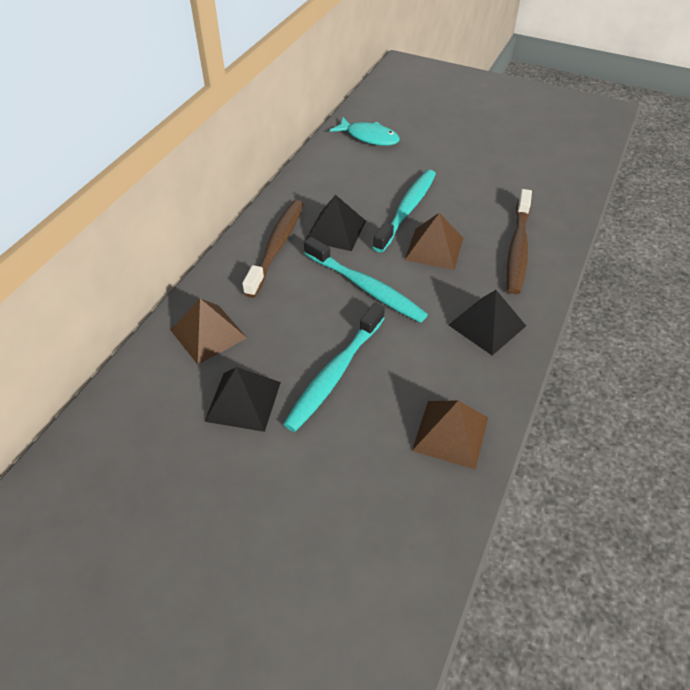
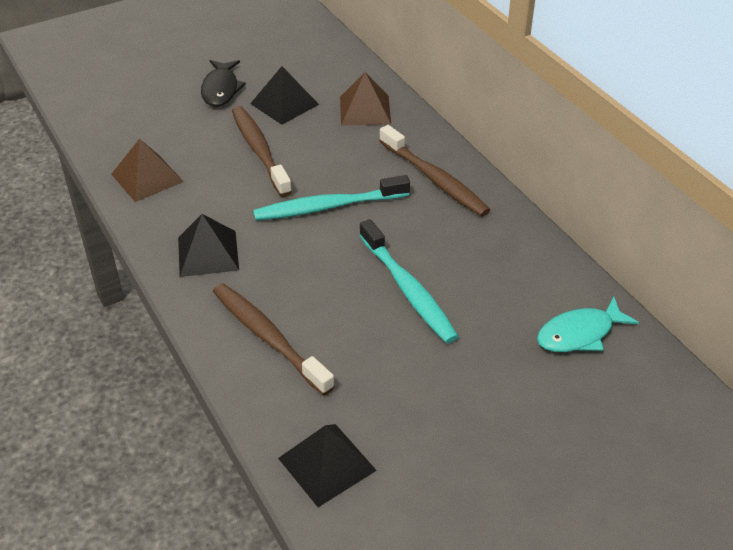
camera: 125 degrees right, 5 degrees down
(257, 478) = (221, 89): none -> black fish
(335, 373) = (259, 151): turquoise toothbrush -> brown toothbrush
(336, 230) = (423, 224): black pyramid -> black pyramid (326, 464)
(434, 248) = (331, 276): brown pyramid -> none

